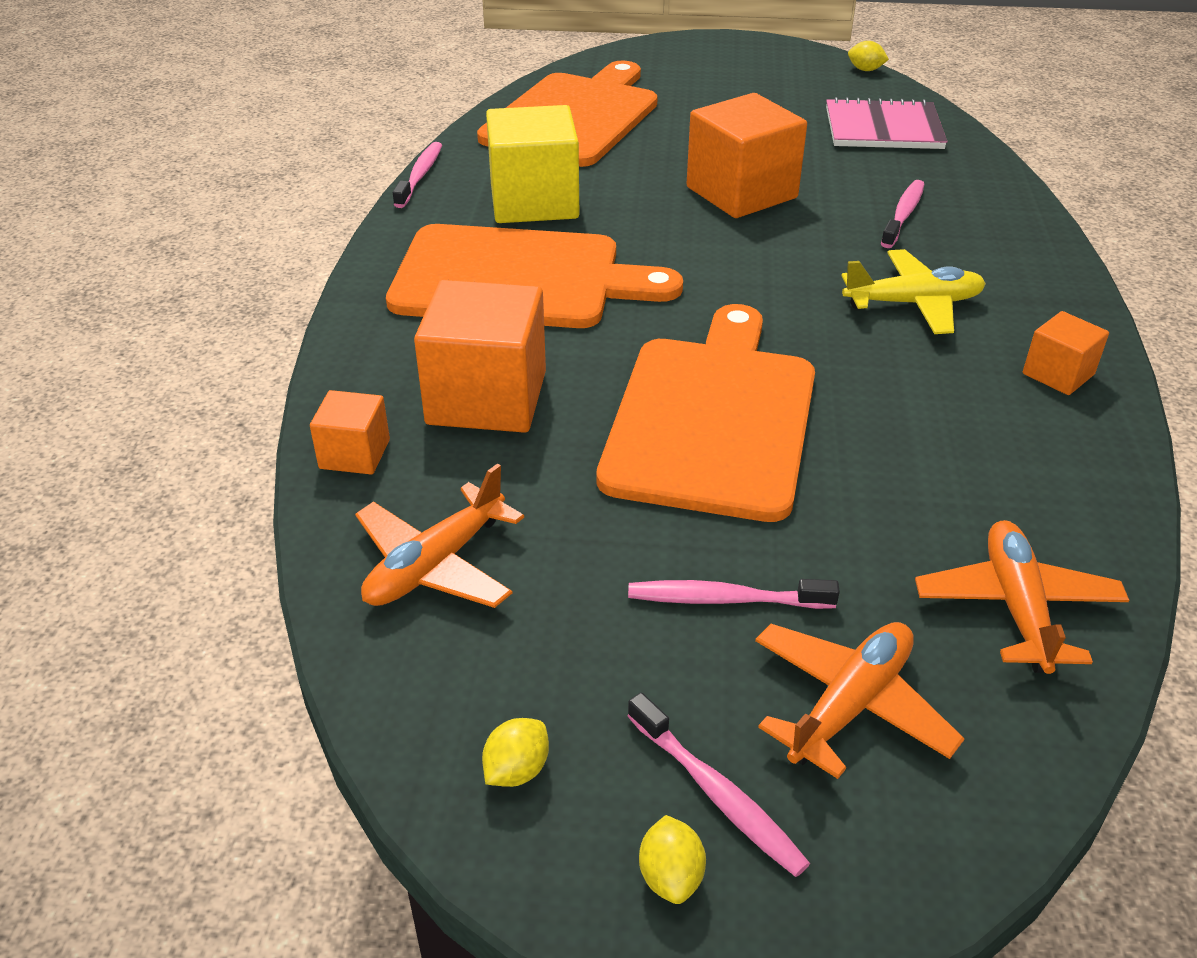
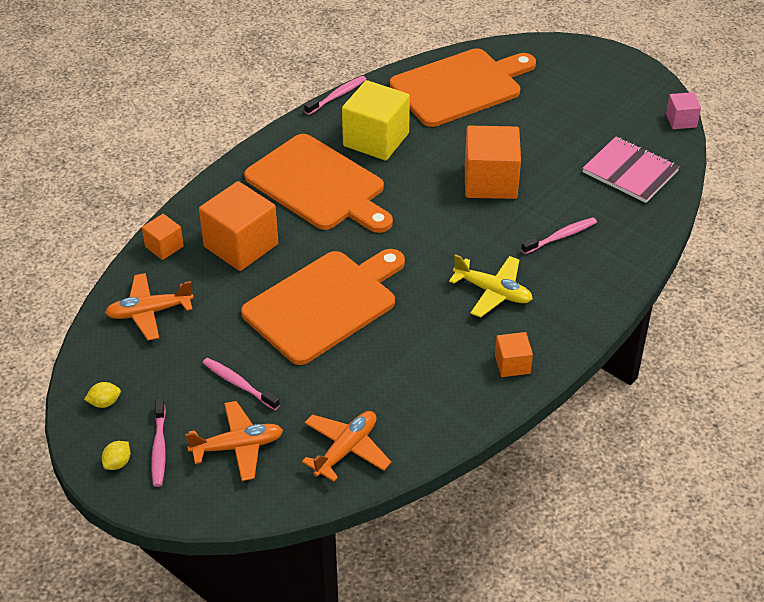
camera: 35 degrees right, 5 degrees up
(865, 70) = (681, 120): yellow lemon -> pink cube

